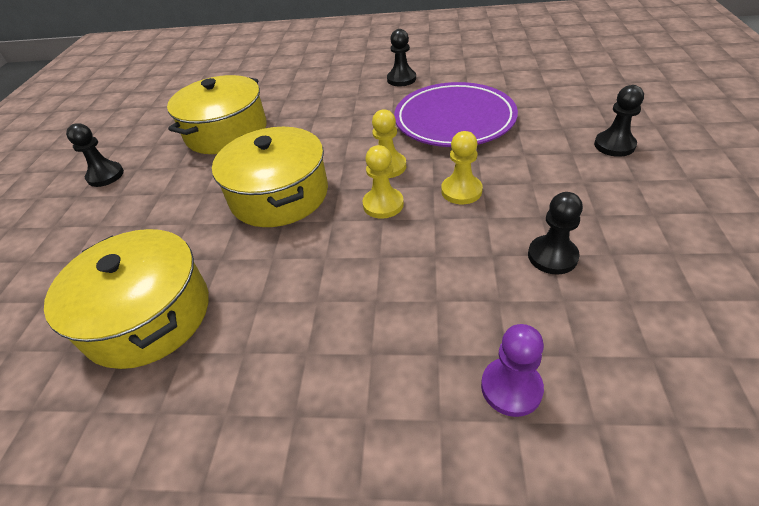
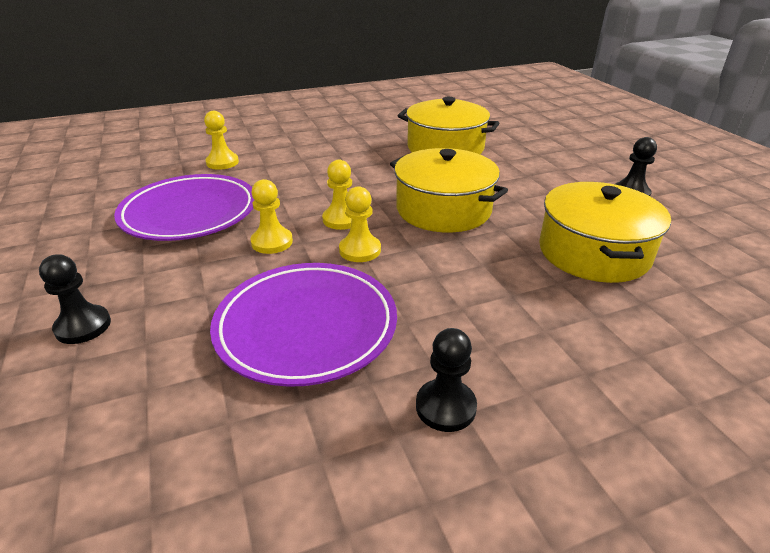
camera: 150 degrees right, 10 degrees down
(511, 388) = (222, 162): purple pawn -> yellow pawn
(552, 256) = (189, 213): black pawn -> purple plate

